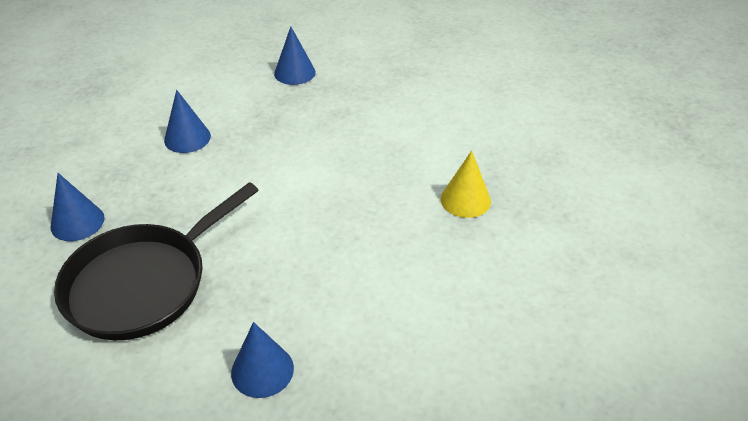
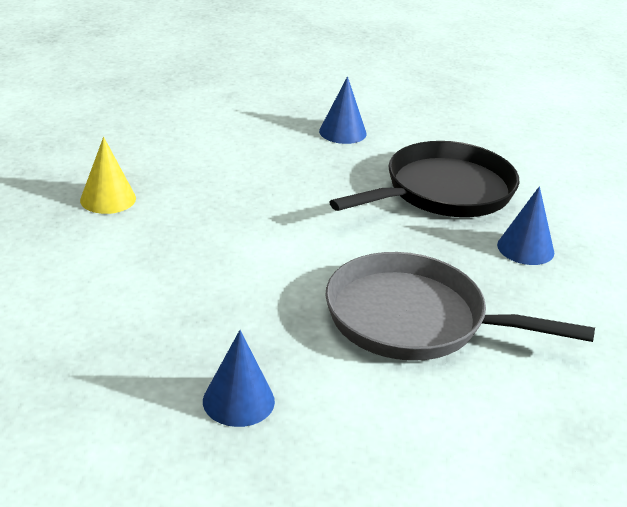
camera: 170 degrees left, 10 degrees down
(187, 138) = (414, 319): blue cone -> grey pan

